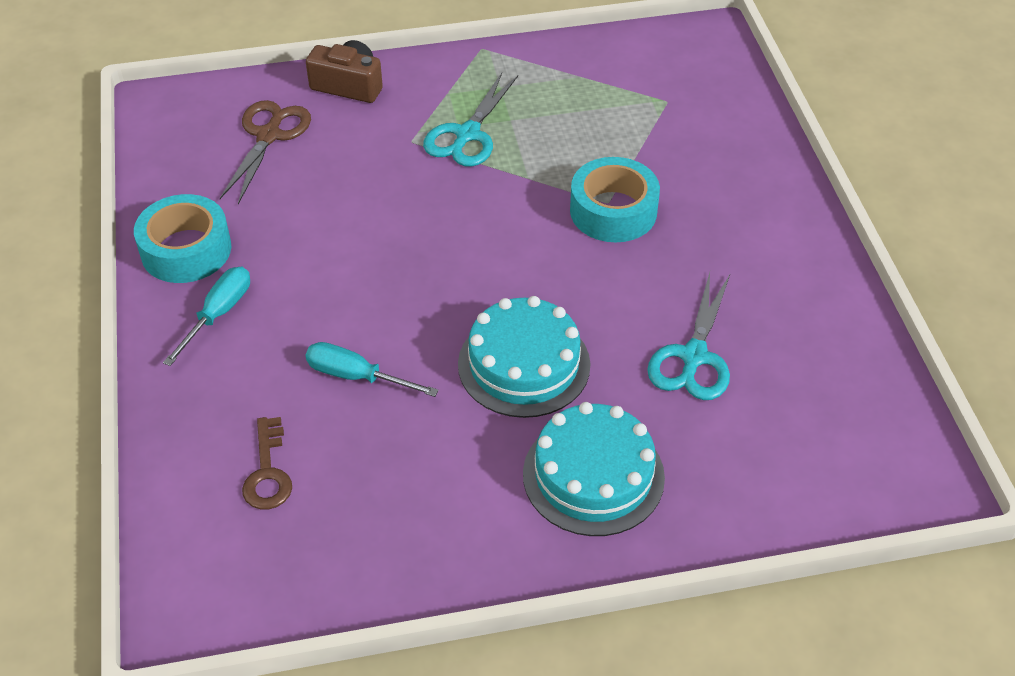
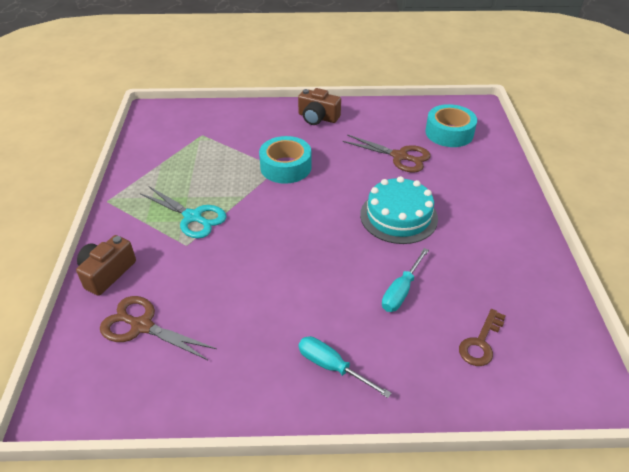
camera: 80 degrees left, 5 degrees down
(186, 250) = (257, 387): turquoise tape -> turquoise tape (449, 133)
(268, 472) = (480, 343): brown key -> brown key turned 120 degrees clockwise
(593, 475) = (477, 201): turquoise cake -> none
(693, 357) = (399, 156): turquoise scissors -> brown scissors
(775, 231) = (318, 117): none -> brown camera

